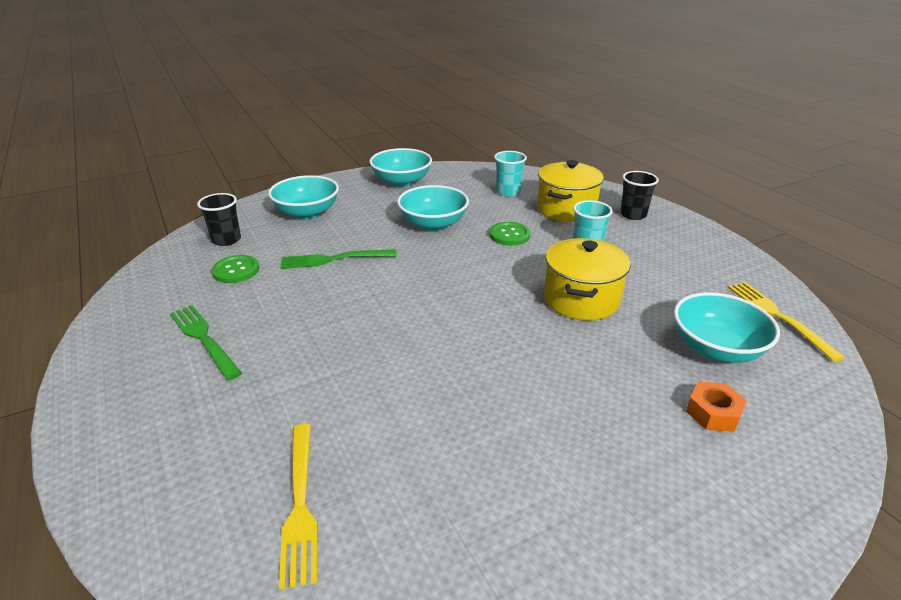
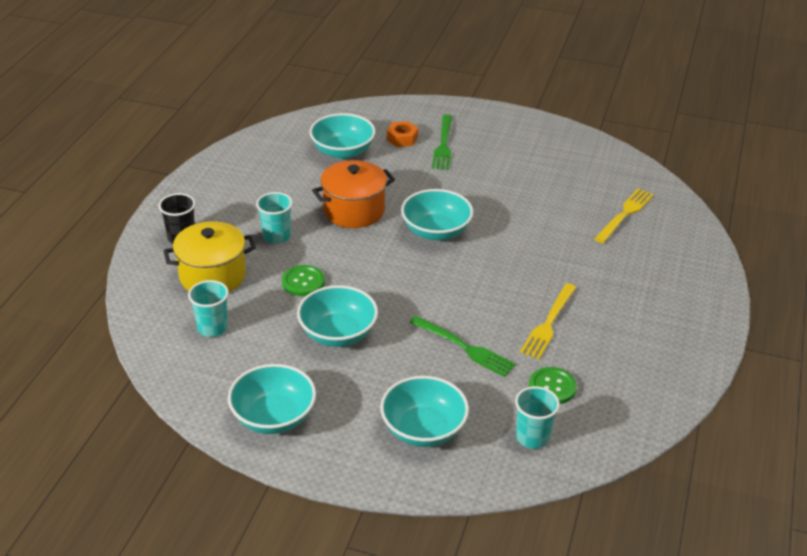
camera: 135 degrees left, 5 degrees up
(203, 338) = (618, 332): green fork -> green fork (443, 145)
(226, 240) = (532, 437): black cup -> turquoise cup
(486, 326) = (436, 231): none -> turquoise bowl
(581, 299) = (354, 211): yellow pot -> orange pot
(777, 316) = (276, 141): yellow fork -> yellow fork (548, 324)

